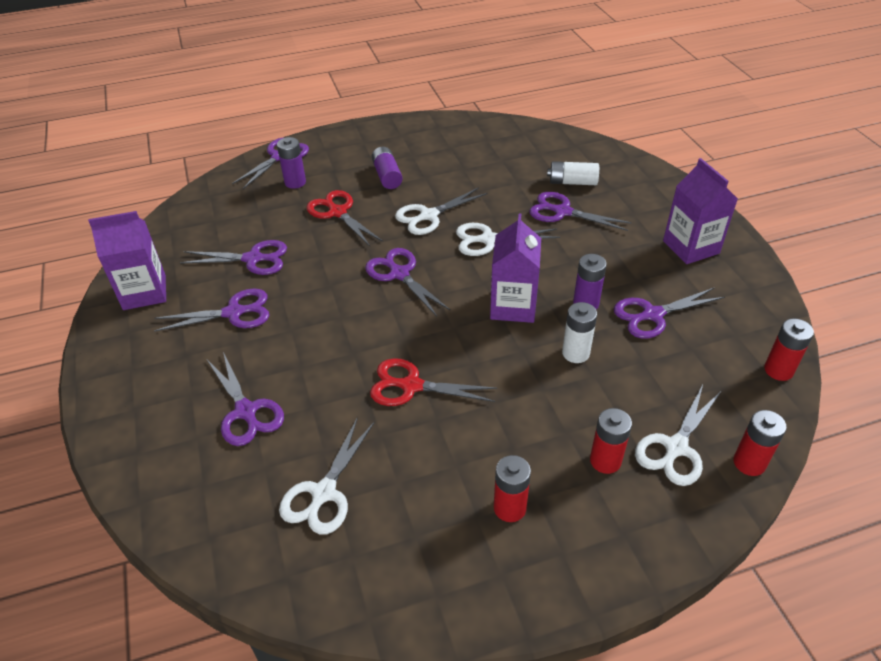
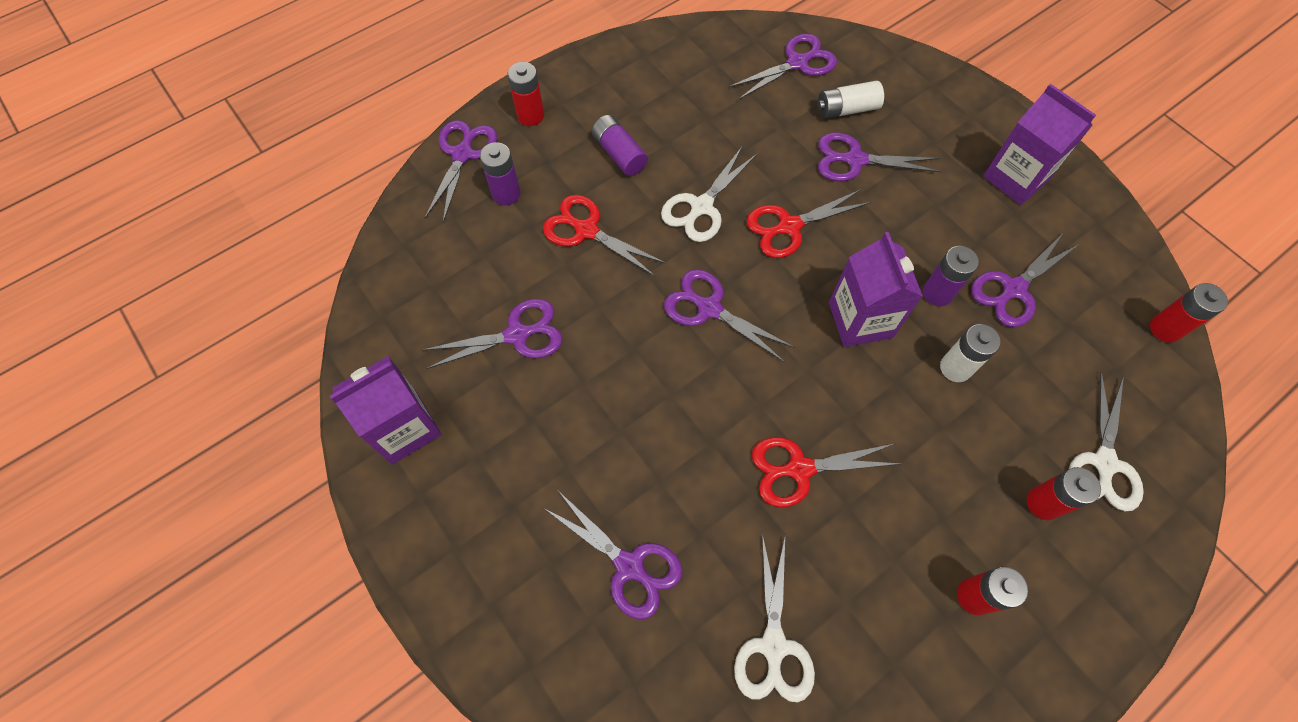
camera: 20 degrees left, 20 degrees up
(233, 313) = (537, 426): purple scissors -> purple scissors (797, 63)
(489, 239) = (789, 226): white scissors -> red scissors
(749, 463) = (1179, 459): red battery -> red battery (530, 116)

